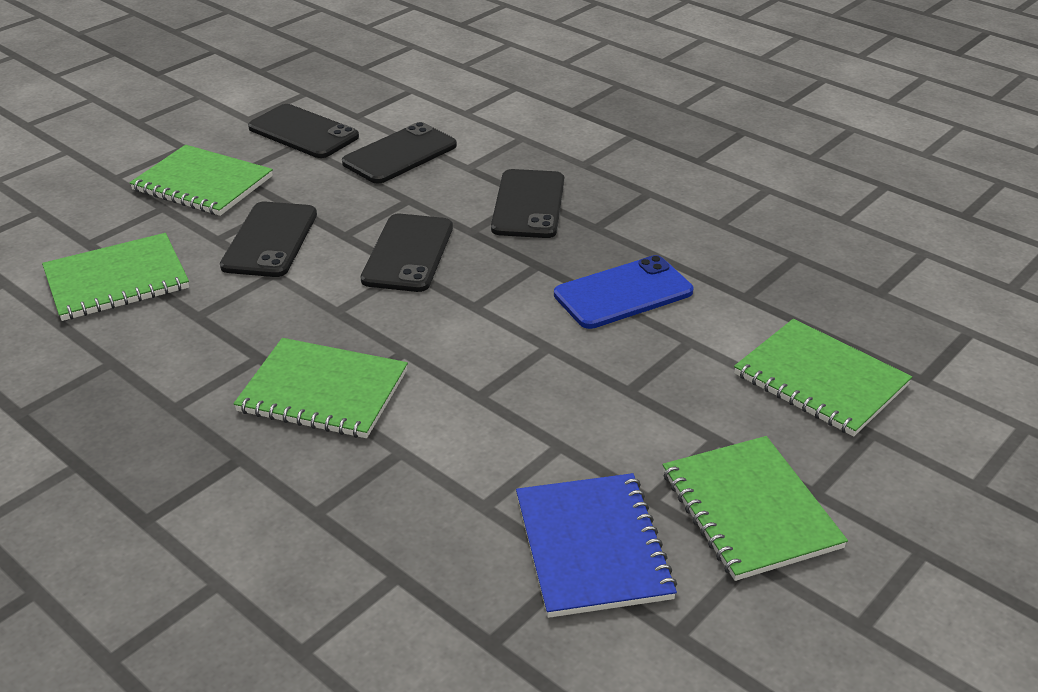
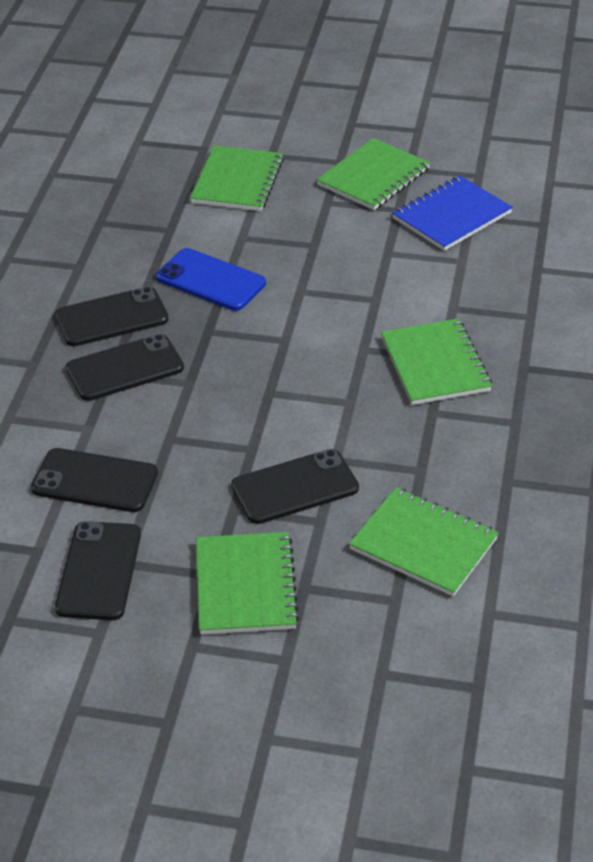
camera: 120 degrees left, 5 degrees up
(408, 253) = (248, 401): black phone -> black phone (111, 317)

